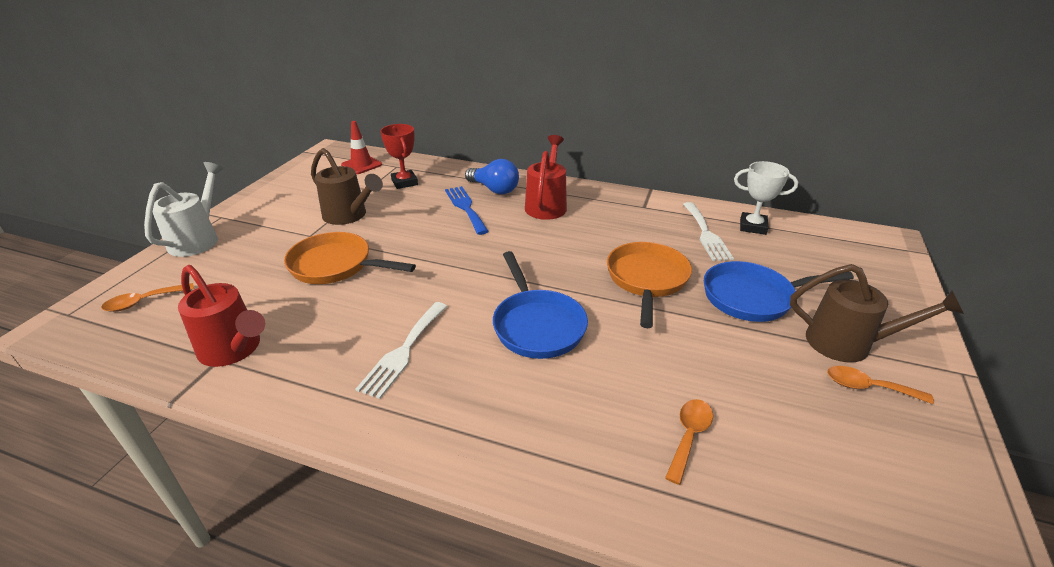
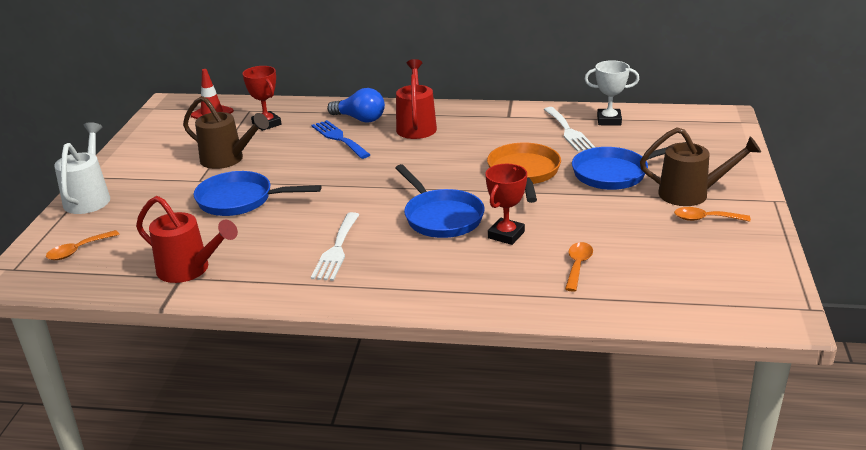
camera: 10 degrees left, 5 degrees down
(336, 265) = (240, 200): orange pan -> blue pan
(606, 366) = (506, 235): none -> red trophy

